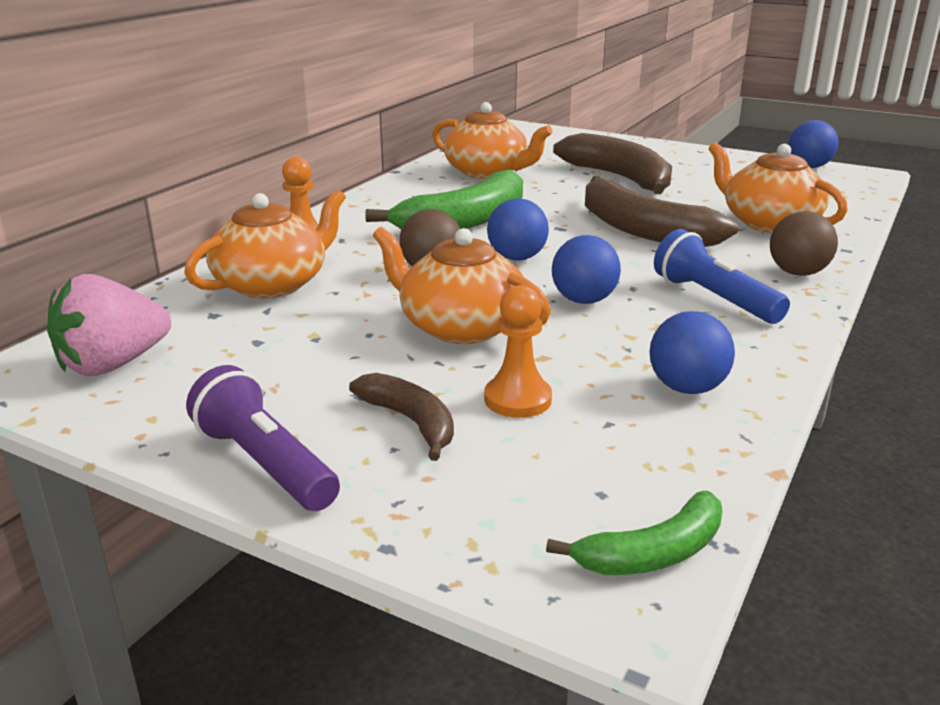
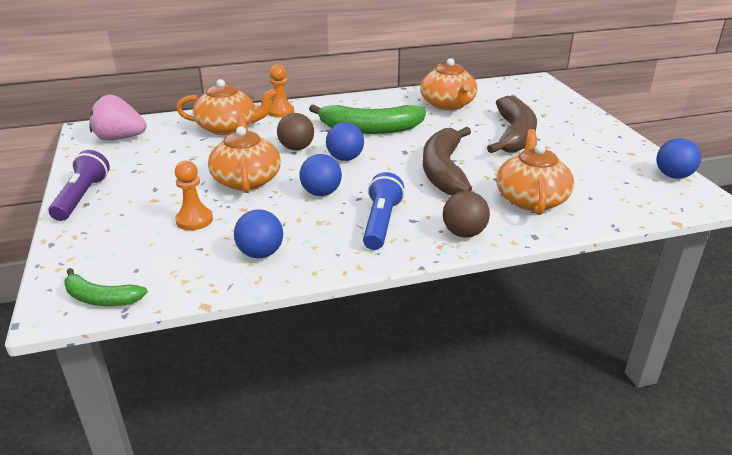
camera: 45 degrees right, 5 degrees up
(411, 422) = (146, 208): brown banana -> none

